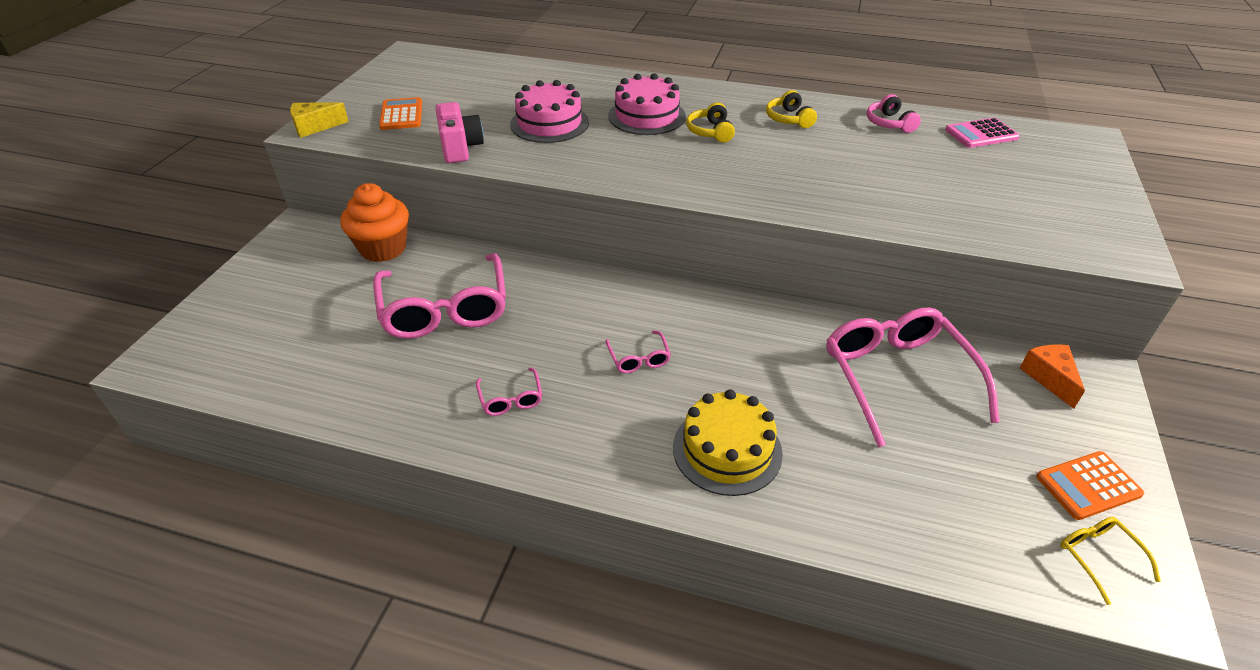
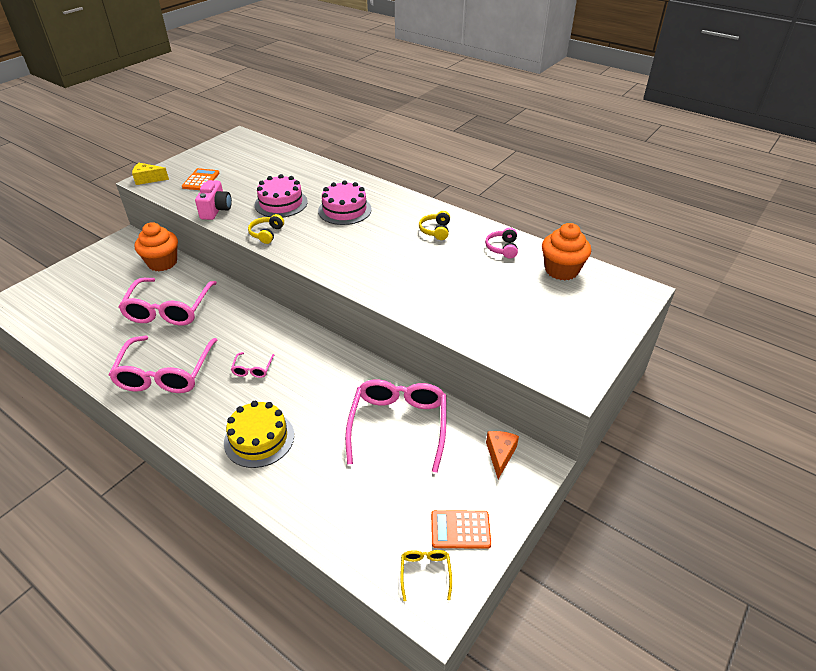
camera: 20 degrees right, 0 degrees up
(511, 398) = (165, 373): pink glasses -> pink glasses, size x2.30
(710, 132) = (375, 230): yellow headphones -> yellow headphones (266, 234)
(981, 134) = (561, 270): pink calculator -> orange cupcake

